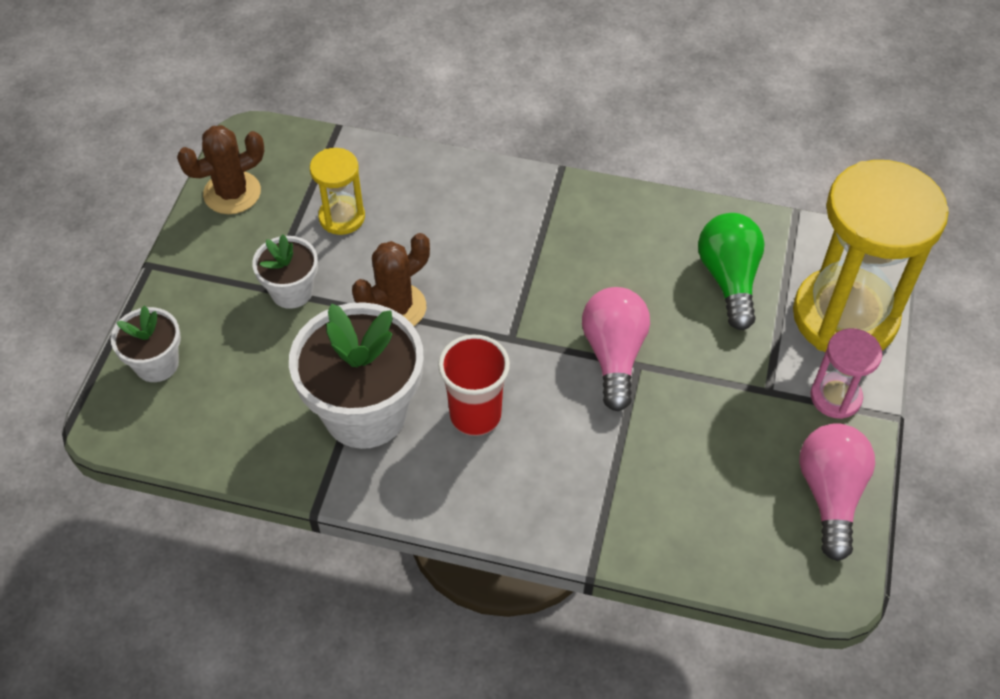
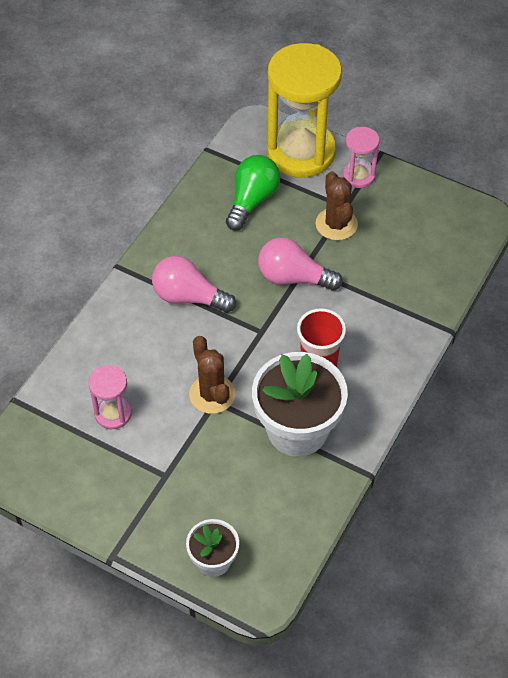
camera: 75 degrees left, 0 degrees up
(232, 193) = (58, 486): brown cactus -> brown cactus (336, 224)
(292, 291) = (174, 459): white flower pot -> none
(342, 217) = (113, 413): yellow hourglass -> pink hourglass
(729, 279) = (252, 200): green light bulb -> green light bulb turned 105 degrees clockwise
(830, 495) = (425, 200): pink light bulb -> pink light bulb (188, 297)

